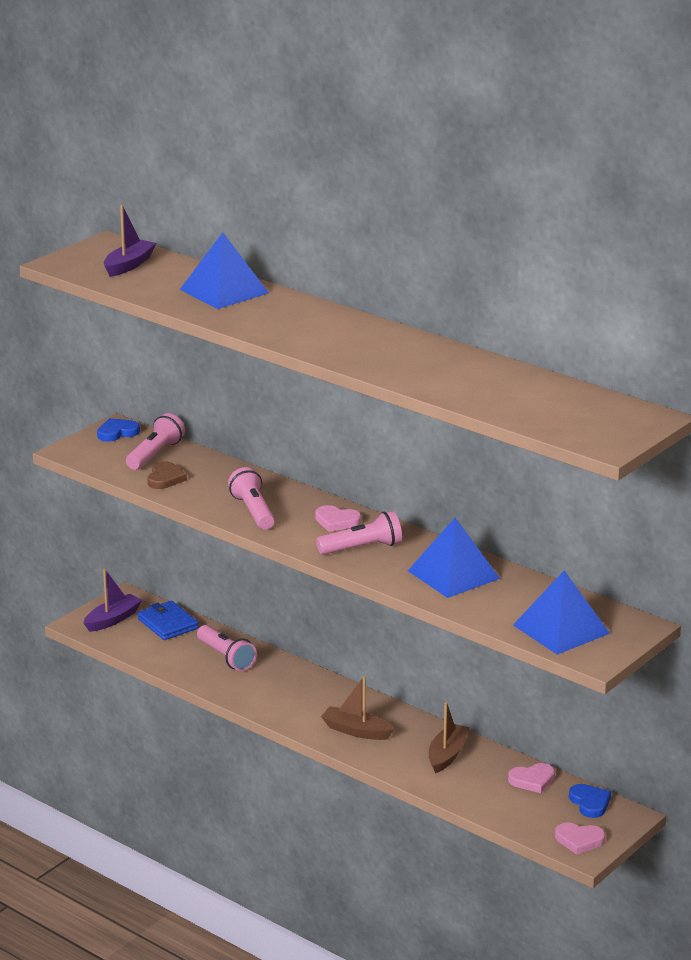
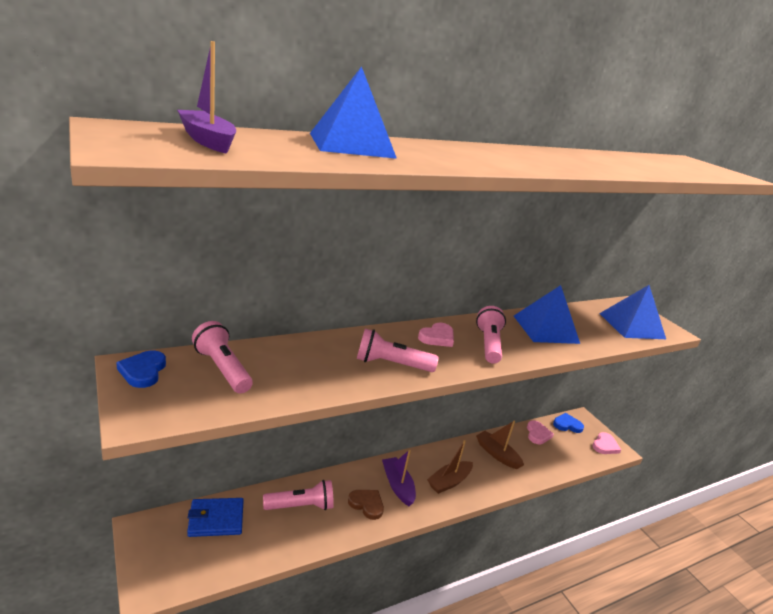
camera: 70 degrees left, 0 degrees up
(113, 619) = (169, 556): purple boat -> purple boat (397, 485)
(165, 478) = (281, 383): brown heart -> brown heart (366, 504)

